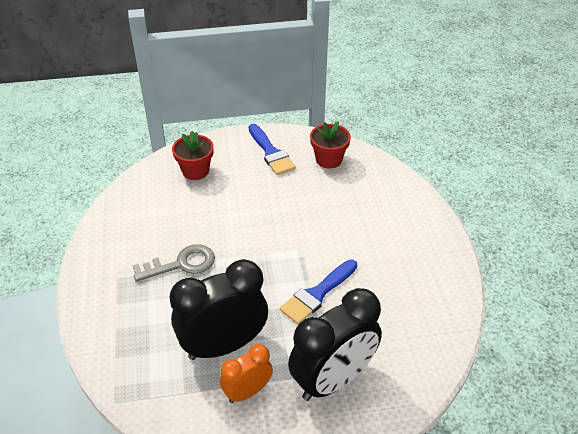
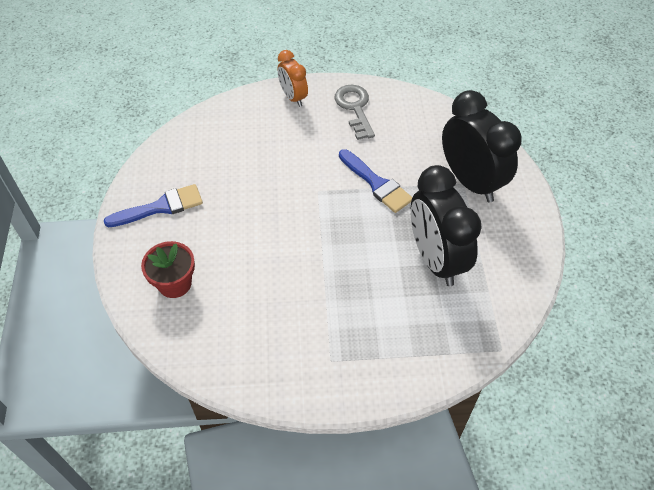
camera: 85 degrees left, 10 degrees up
(181, 264) = (327, 296): grey key -> grey key (355, 108)
(247, 392) = (485, 242): orange clock -> orange clock (293, 97)
(329, 159) = (187, 157): red flower pot -> none

